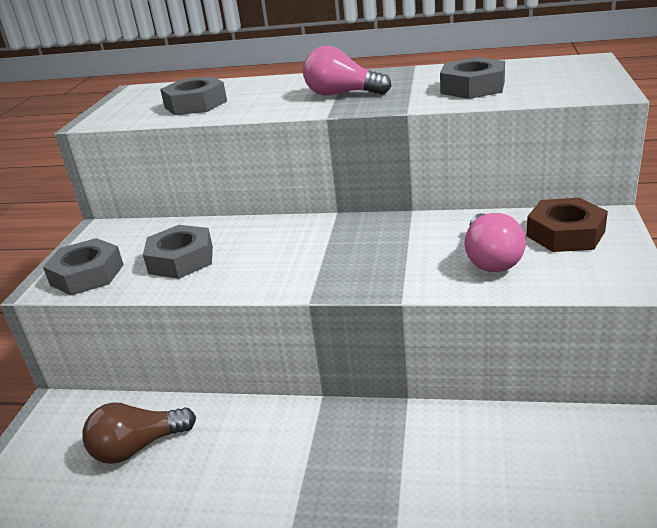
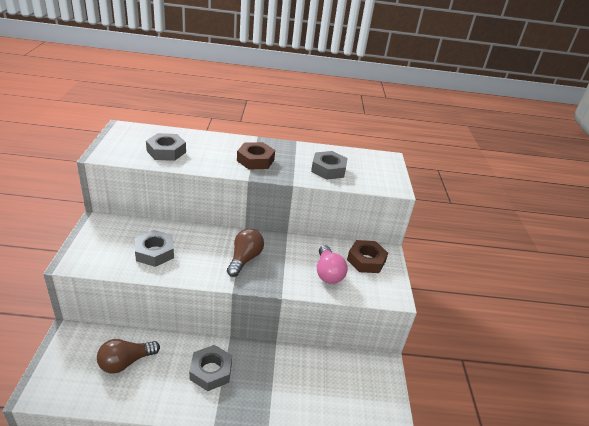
camera: 15 degrees left, 5 degrees up
(87, 275) = (96, 257): grey nut -> grey nut (211, 371)
(334, 254) = (244, 259): none -> brown light bulb
(342, 94) = (255, 160): pink light bulb -> brown nut

